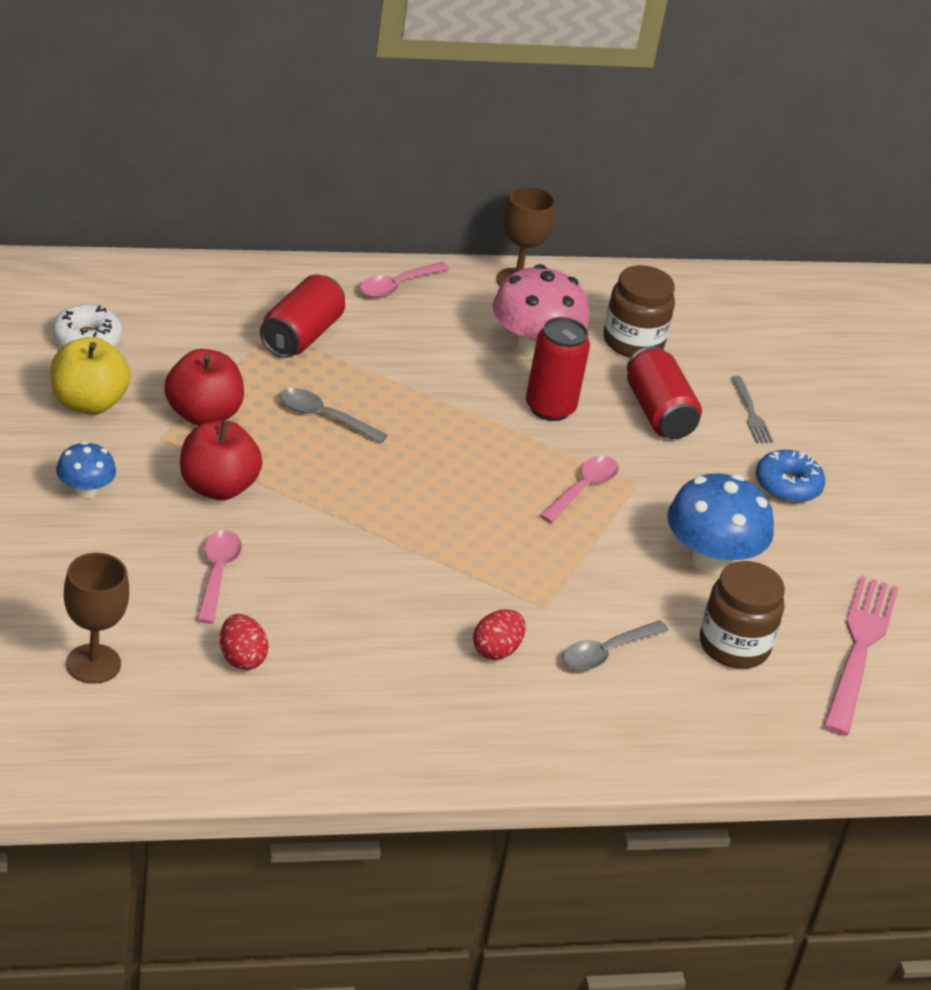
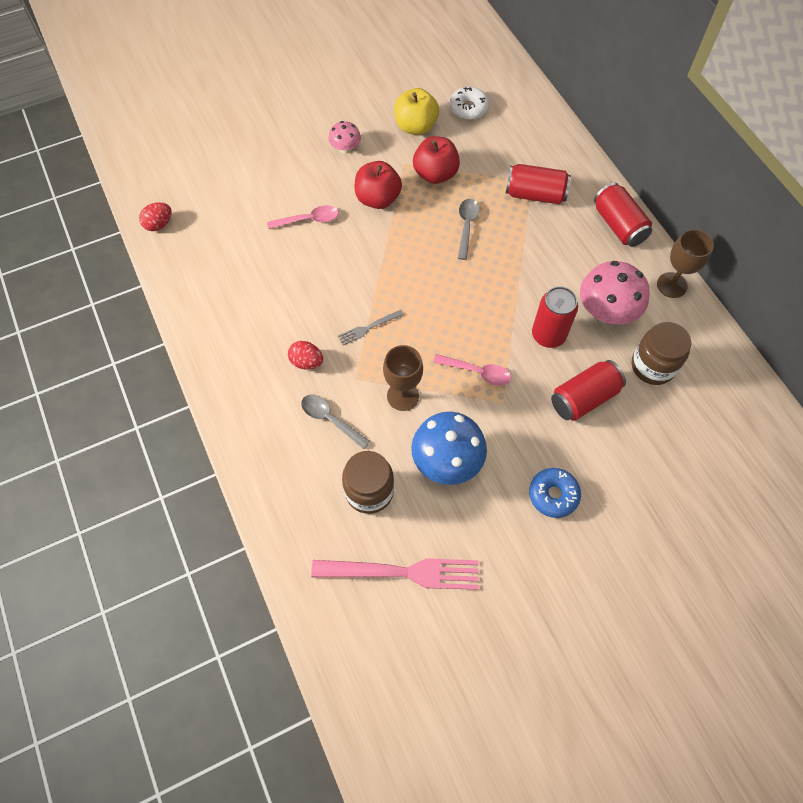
camera: 80 degrees right, 25 degrees up
(85, 490) = (345, 148): blue mushroom -> pink mushroom
(93, 664) = (220, 193): brown goblet -> brown goblet (403, 396)
(241, 658) = (249, 249): red egg -> red egg (159, 224)
(397, 286) = (618, 225): pink spoon -> red can
(751, 413) = (621, 456): grey fork -> grey fork (368, 328)

